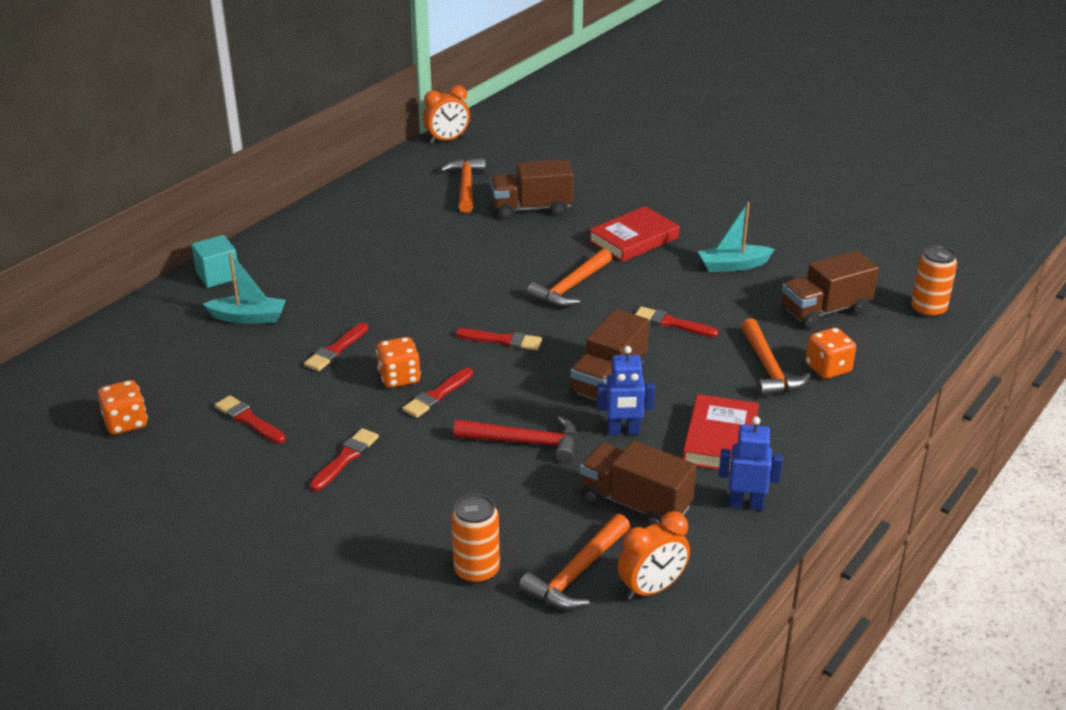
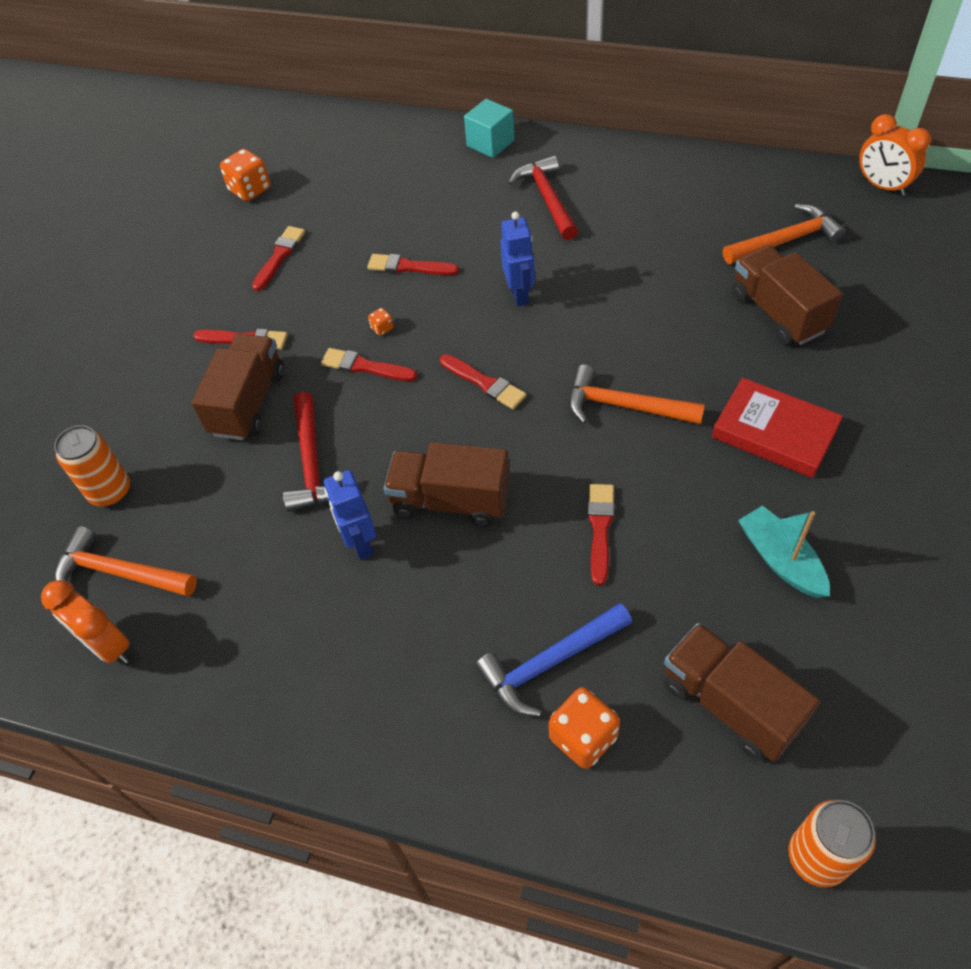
camera: 75 degrees right, 20 degrees up
(248, 317) = (432, 190): turquoise boat -> none
(321, 266) = (547, 199): none -> red hammer
(399, 378) = (382, 328): orange dice -> orange dice, size x0.47
(502, 340) = (484, 383): red brush -> red brush turned 45 degrees counterclockwise
(635, 504) = (238, 591): brown truck -> brown truck (248, 403)
(720, 439) = (378, 645): red book -> none
(745, 504) = (265, 702): blue robot -> blue robot (519, 294)
(768, 368) = (550, 663): orange hammer -> blue hammer

